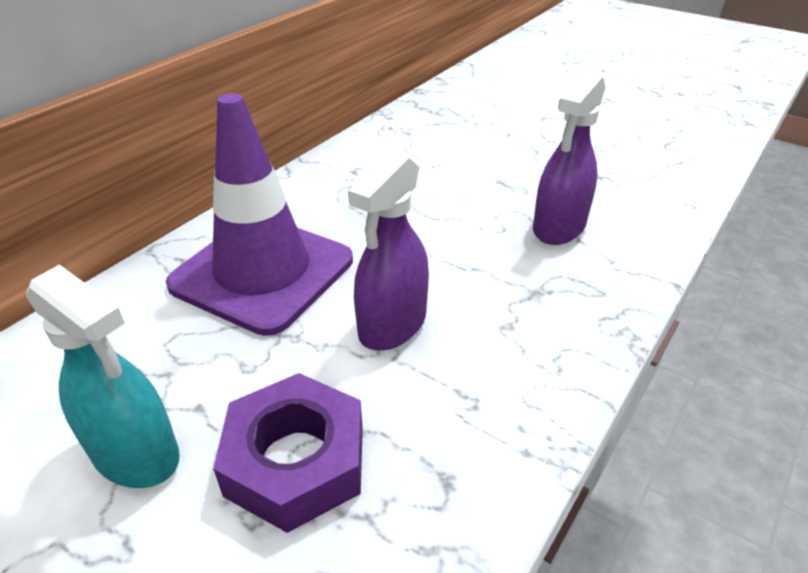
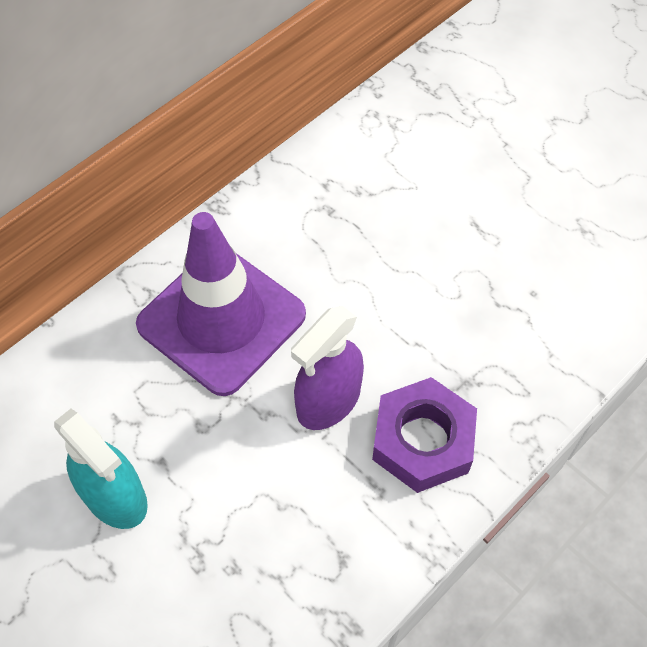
camera: 10 degrees right, 20 degrees up
(296, 461) = (233, 523): purple nut -> purple nut (422, 440)
(559, 227) = (514, 301): purple spray bottle -> none

